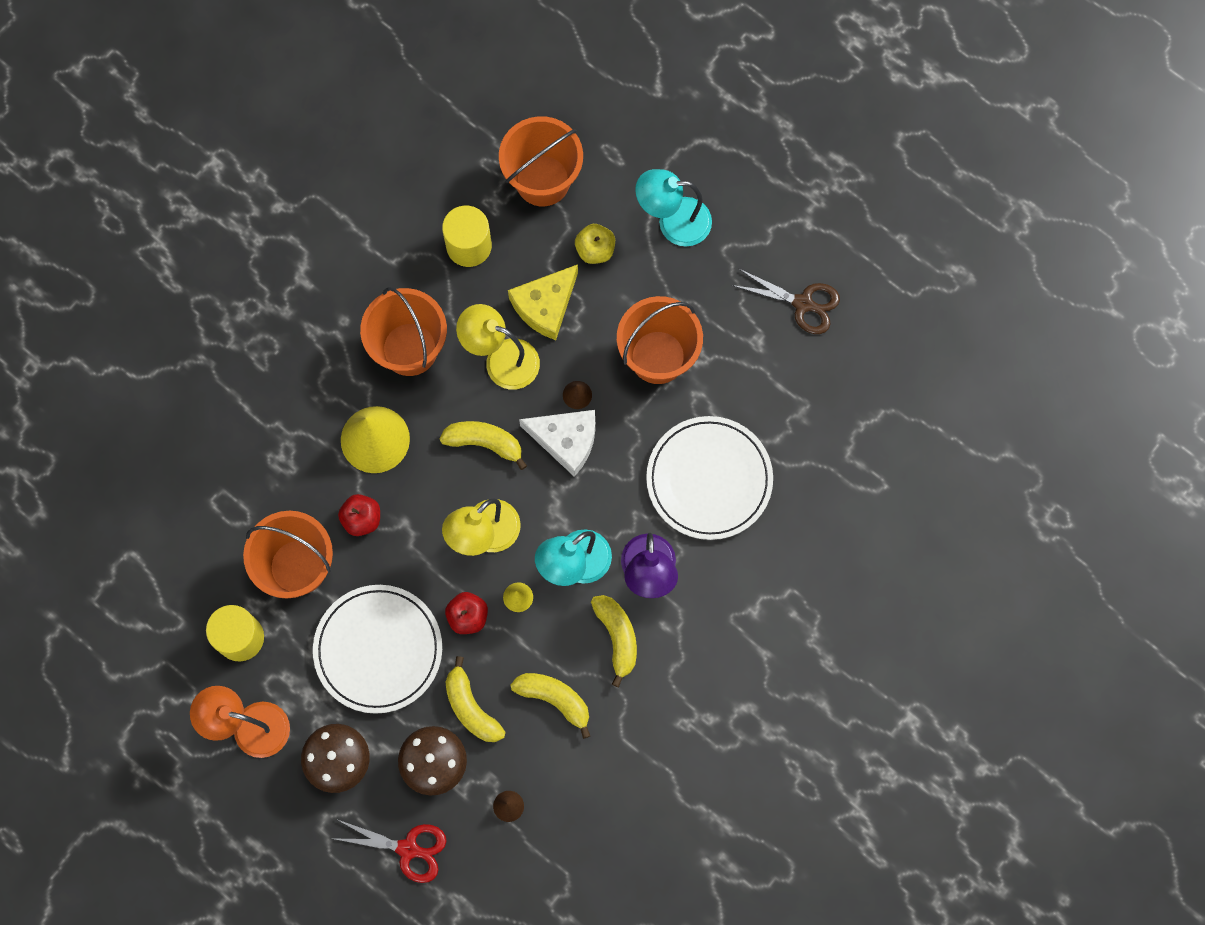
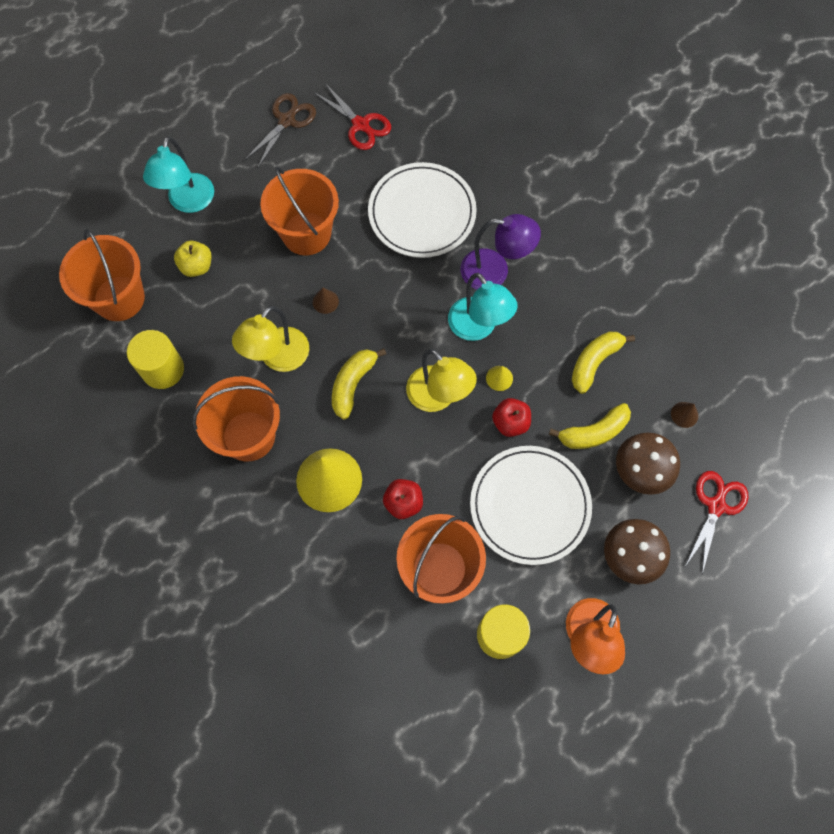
camera: 80 degrees left, 5 degrees down
(545, 306) = (237, 314): yellow cheese -> none
(566, 440) = (365, 317): white cheese -> none
(617, 637) = (547, 304): yellow banana -> none
(814, 388) = (360, 125): none -> red scissors

